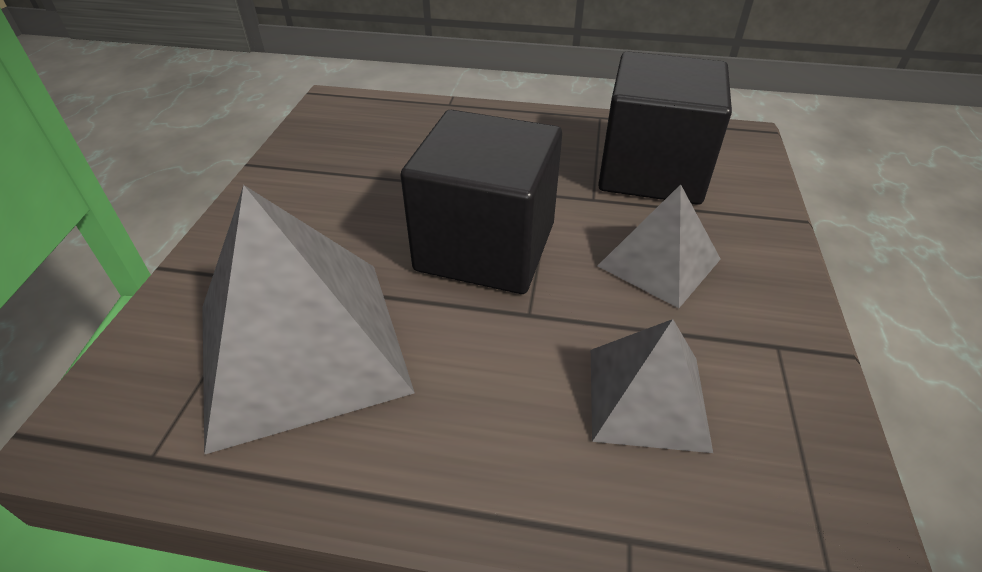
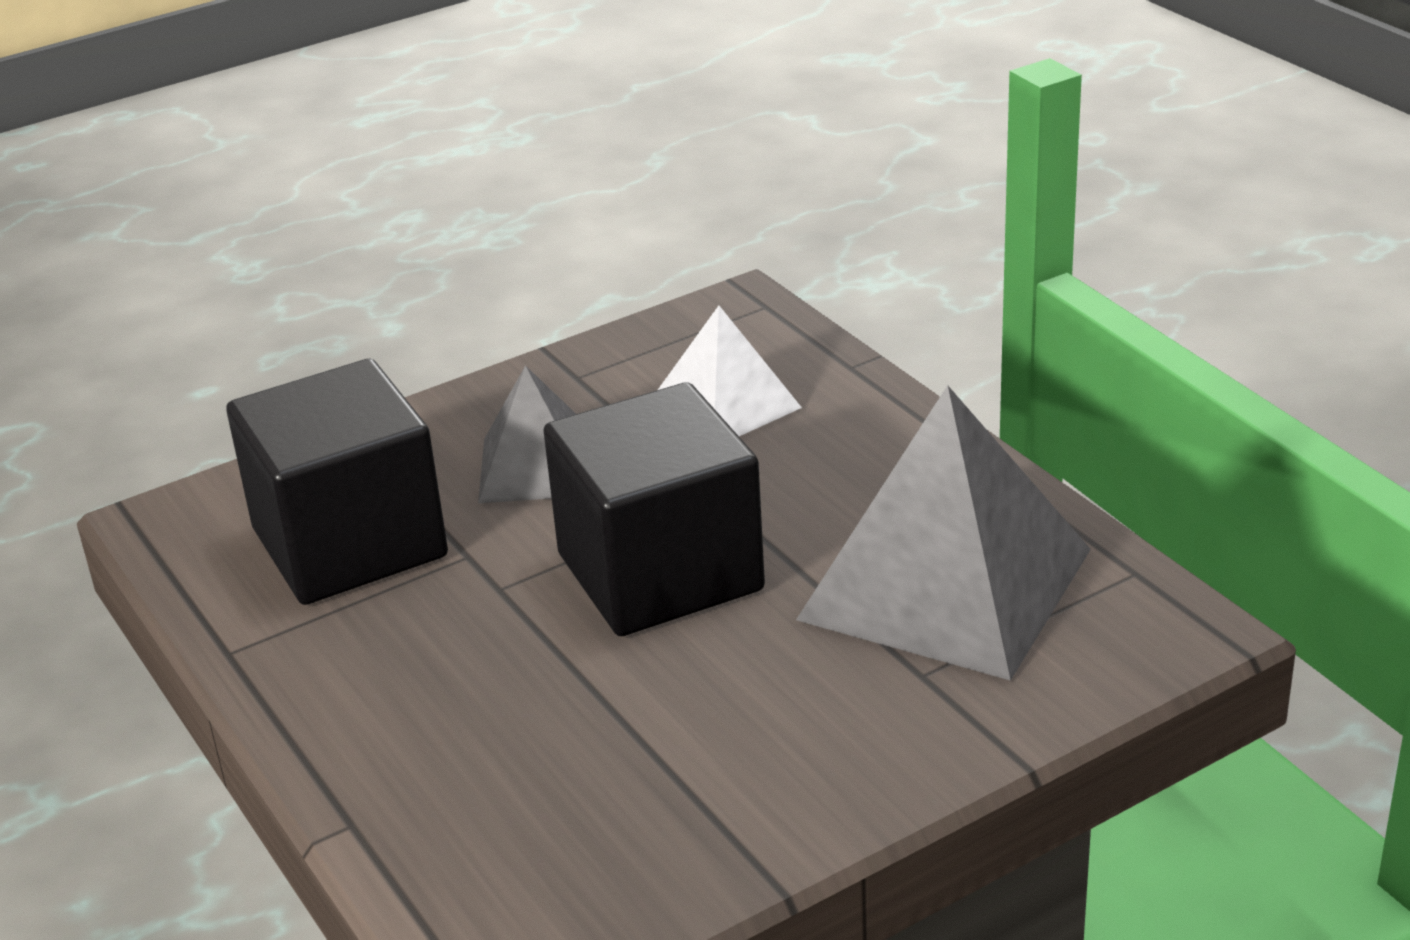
camera: 130 degrees left, 10 degrees down
(647, 397) = (724, 404): grey pyramid -> white pyramid

